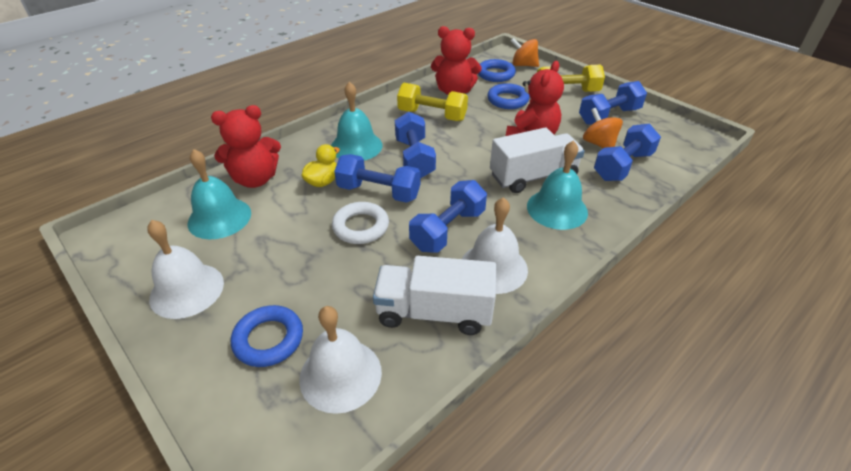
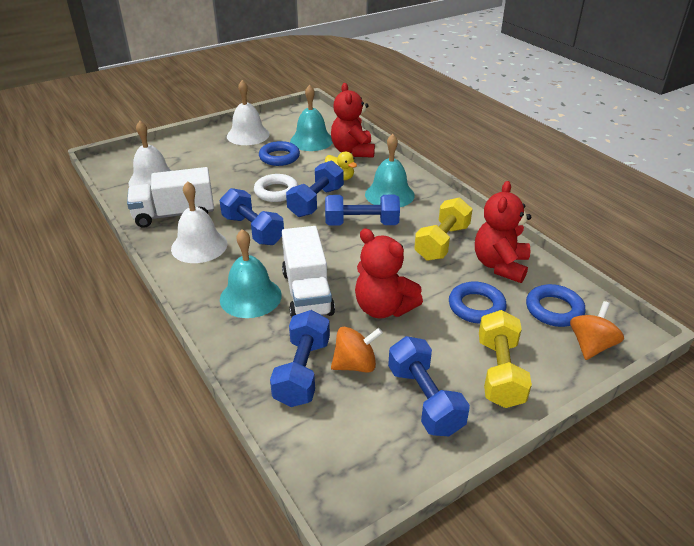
camera: 100 degrees right, 5 degrees down
(268, 339) = (193, 159): blue ring -> blue ring (279, 157)
(434, 312) = (174, 215): white truck -> white truck turned 120 degrees counterclockwise
(622, 166) = (302, 372): blue dumbbell -> blue dumbbell turned 45 degrees clockwise

